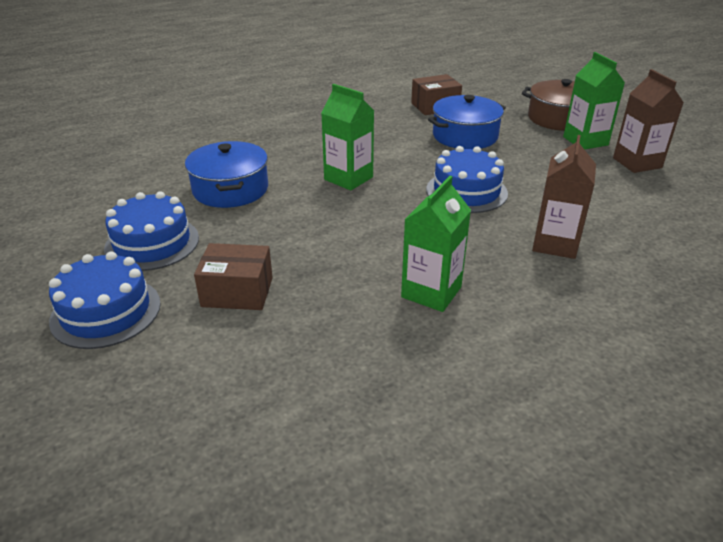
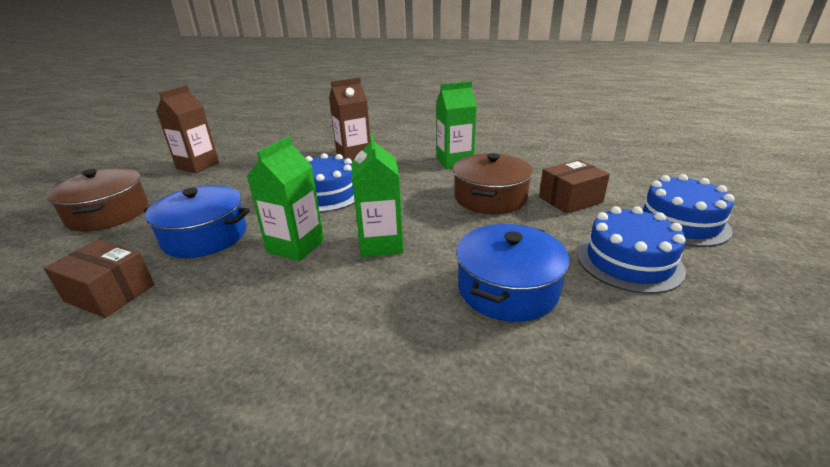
camera: 135 degrees left, 5 degrees down
(237, 292) = (570, 199): brown box -> brown box turned 75 degrees counterclockwise
(321, 255) = (490, 198): none -> brown pot
(585, 141) = (166, 189): green carton -> green carton (295, 246)

